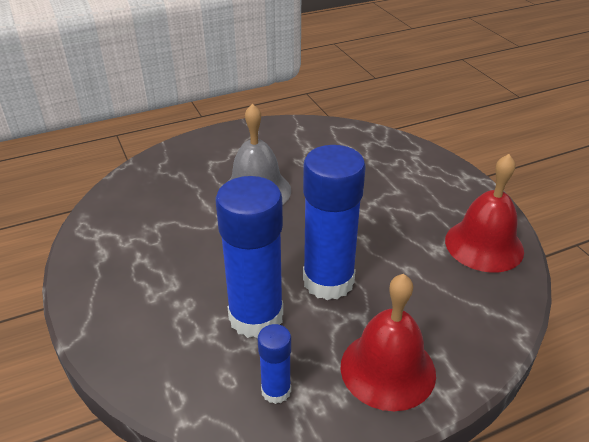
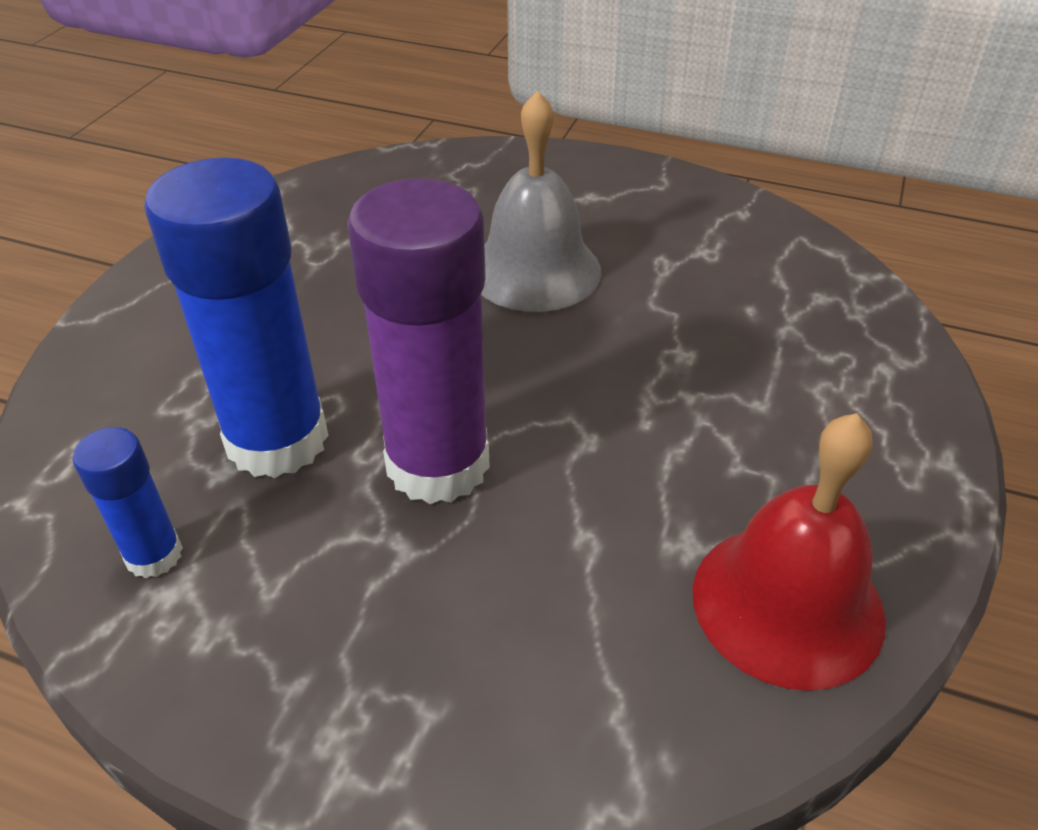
camera: 45 degrees right, 5 degrees up
(328, 281) = (438, 464): blue glue stick -> purple glue stick
(388, 369) = (320, 659): red bell -> none

